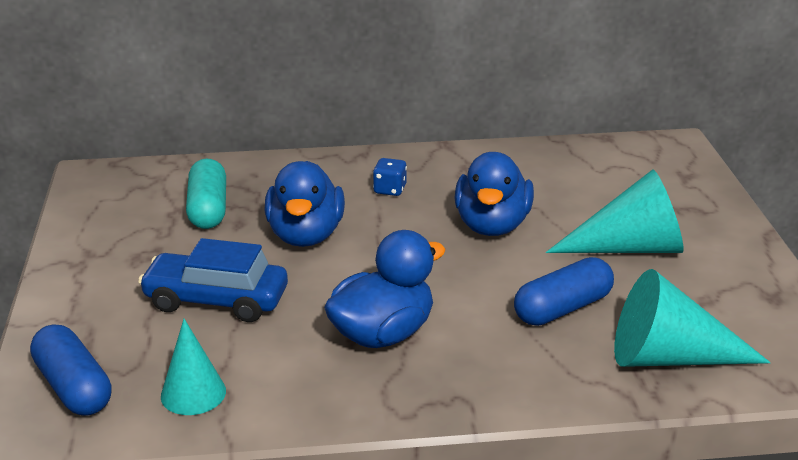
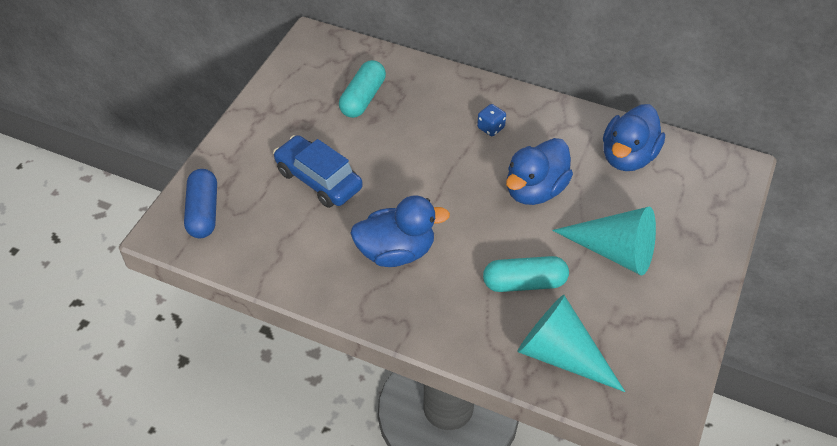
camera: 30 degrees right, 20 degrees up
(193, 393) = (261, 246): turquoise cone -> none
(305, 235) = (407, 147): blue duck -> blue duck (628, 157)
(562, 308) = (524, 283): blue capsule -> turquoise capsule

